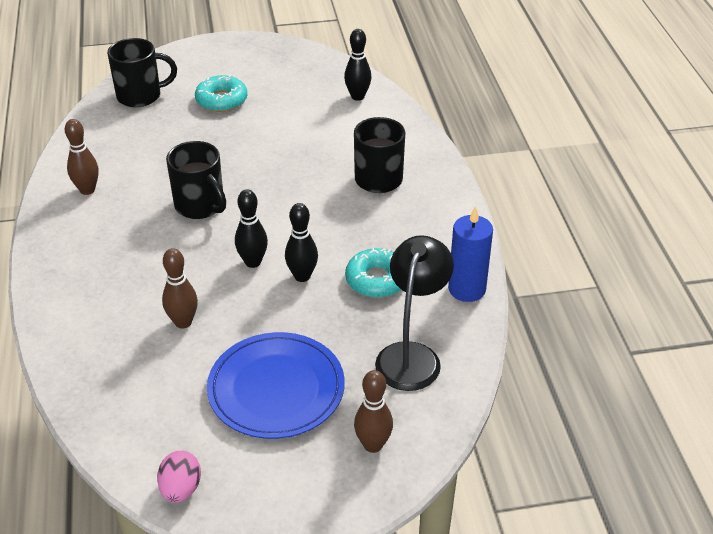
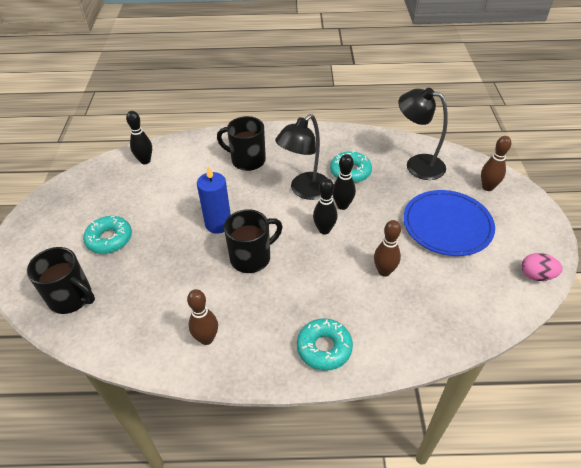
camera: 80 degrees left, 5 degrees up
(70, 276) = (324, 348): none -> turquoise donut
(140, 96) = (71, 298): black mug -> black mug turned 120 degrees clockwise
(326, 237) = (304, 191): none -> black lamp
(467, 289) = (362, 137): blue candle -> blue candle (218, 224)

